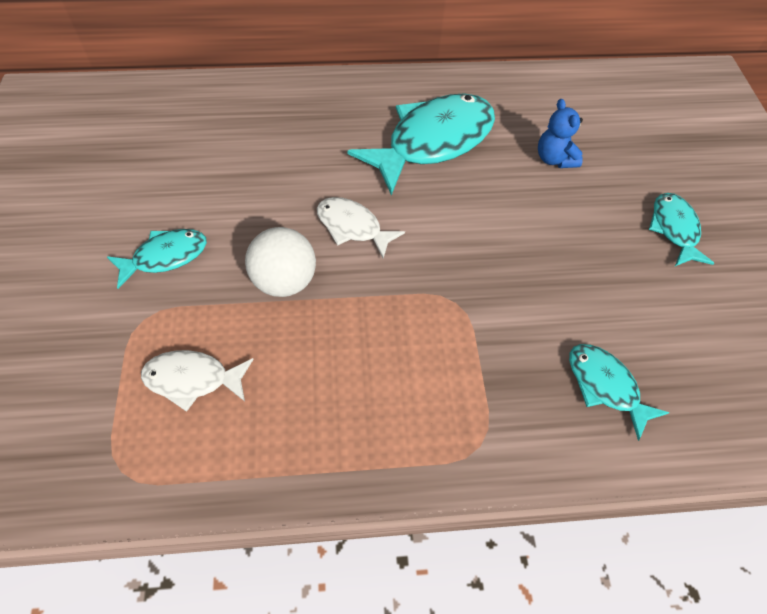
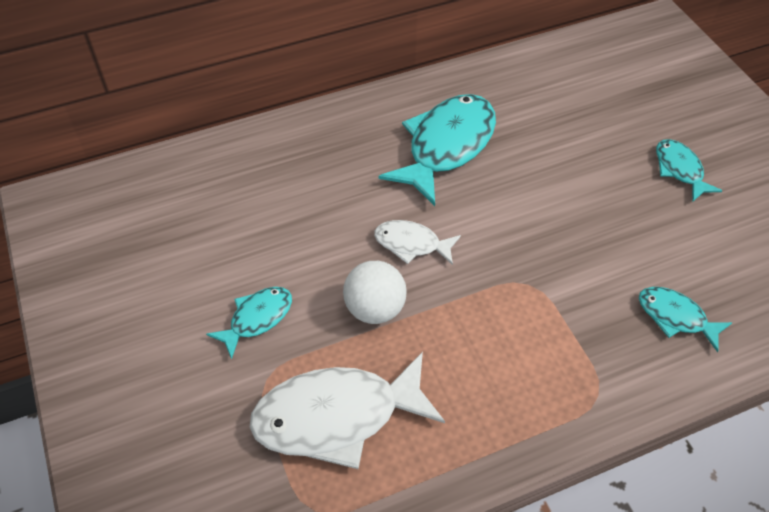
camera: 15 degrees left, 5 degrees down
(193, 379) = (337, 416): white fish -> white fish, size x1.90
(554, 159) = (558, 134): blue teddy bear -> none

